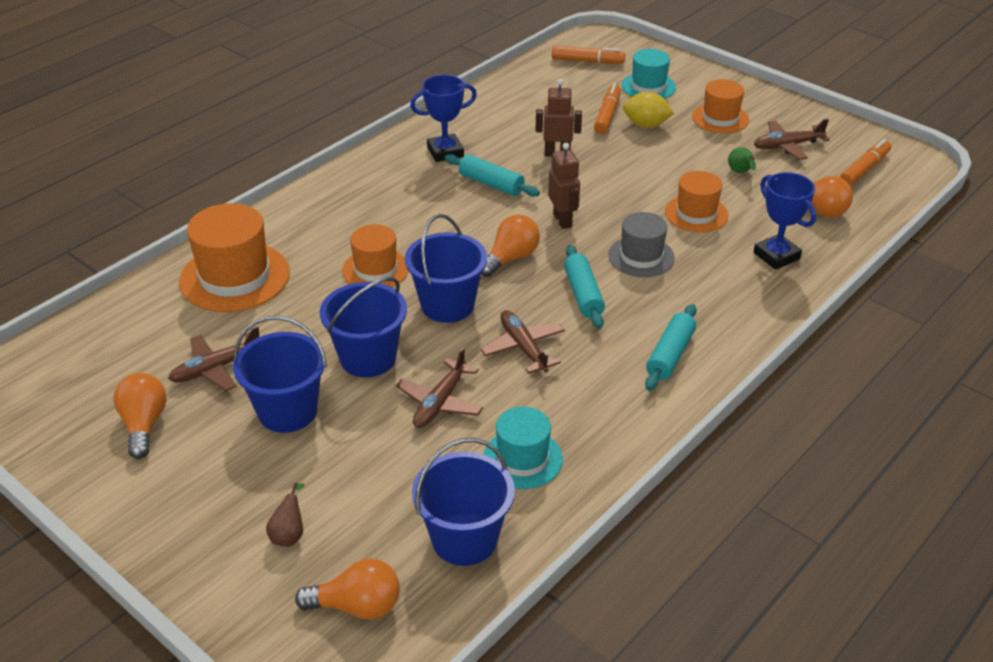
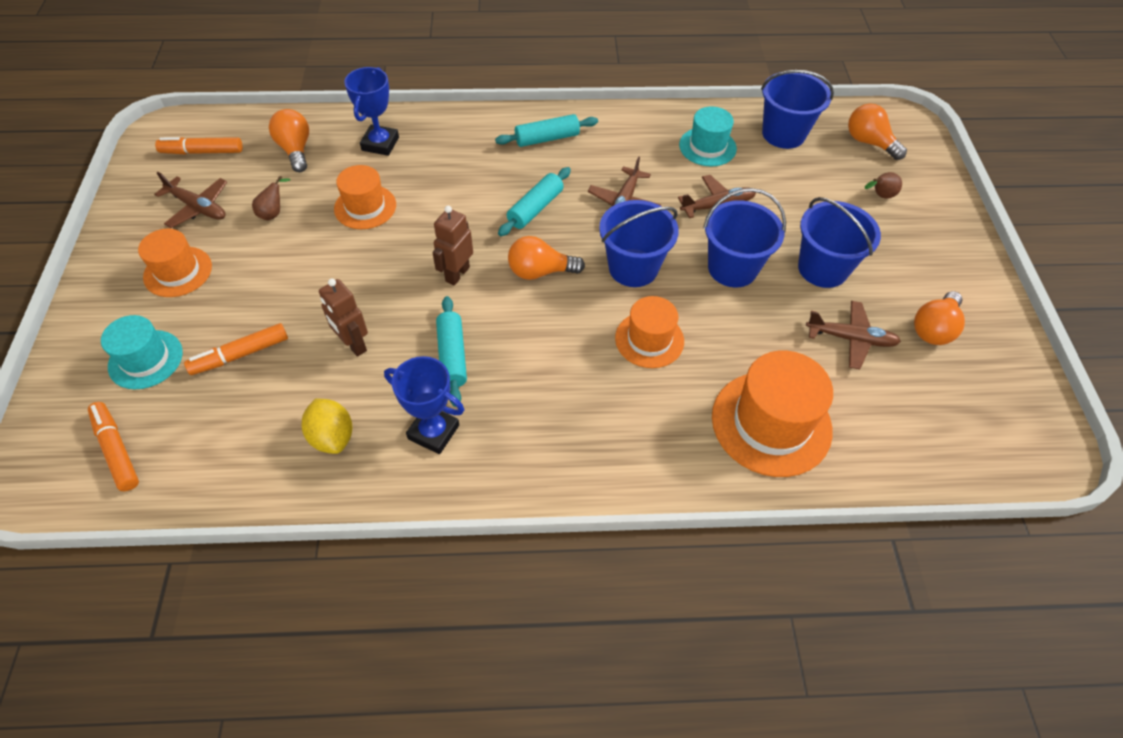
camera: 135 degrees left, 15 degrees up
(641, 256) = (456, 205): grey hat -> none
(646, 125) = (237, 314): yellow lemon -> yellow lemon (332, 437)
(740, 173) = (273, 213): green pear -> brown pear

